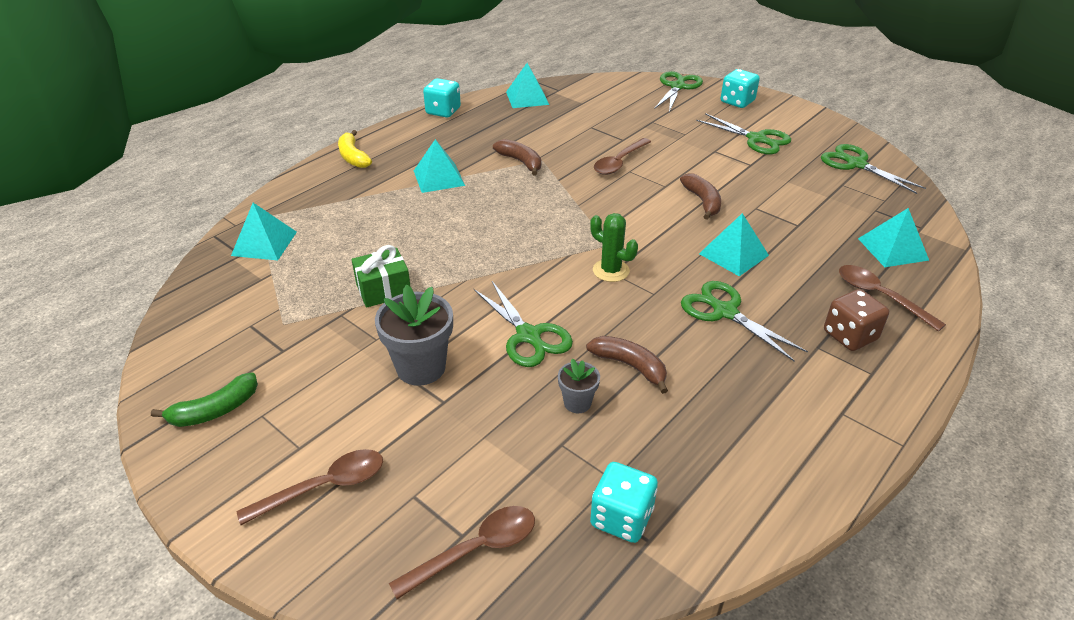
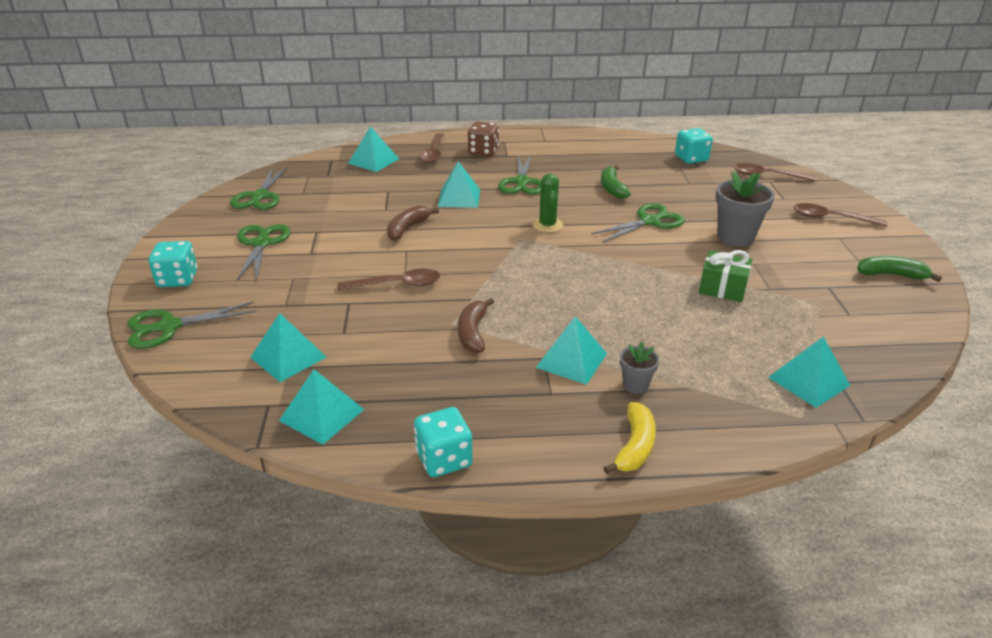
camera: 135 degrees left, 5 degrees down
(529, 336) = (650, 221): green scissors -> green scissors turned 45 degrees clockwise
(577, 403) = (661, 190): grey flower pot -> grey flower pot (635, 385)
(592, 105) = (288, 357): none -> turquoise pyramid
(630, 366) = (612, 188): brown banana -> green banana

